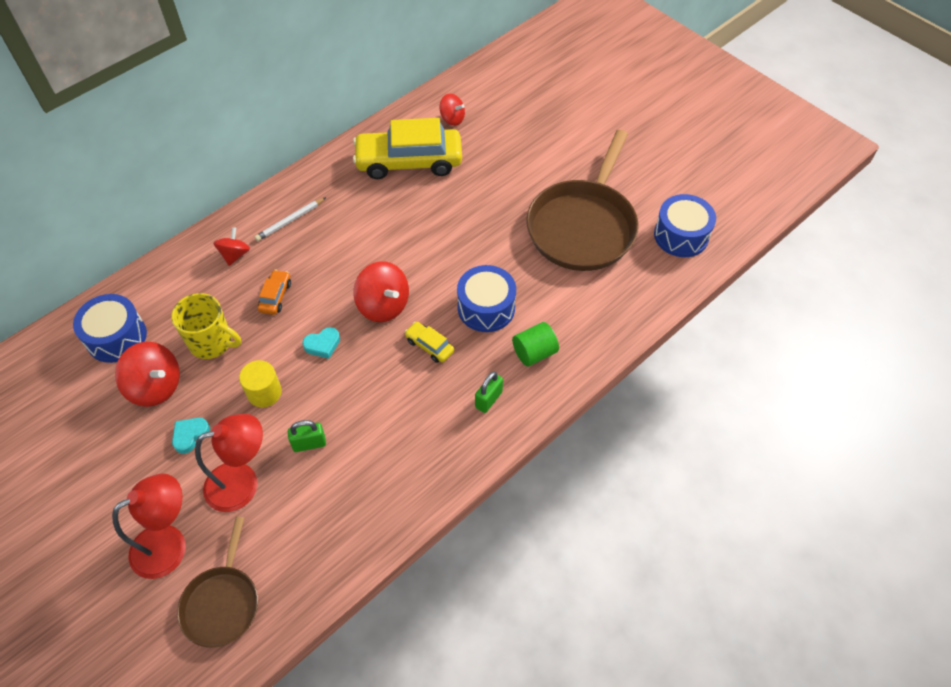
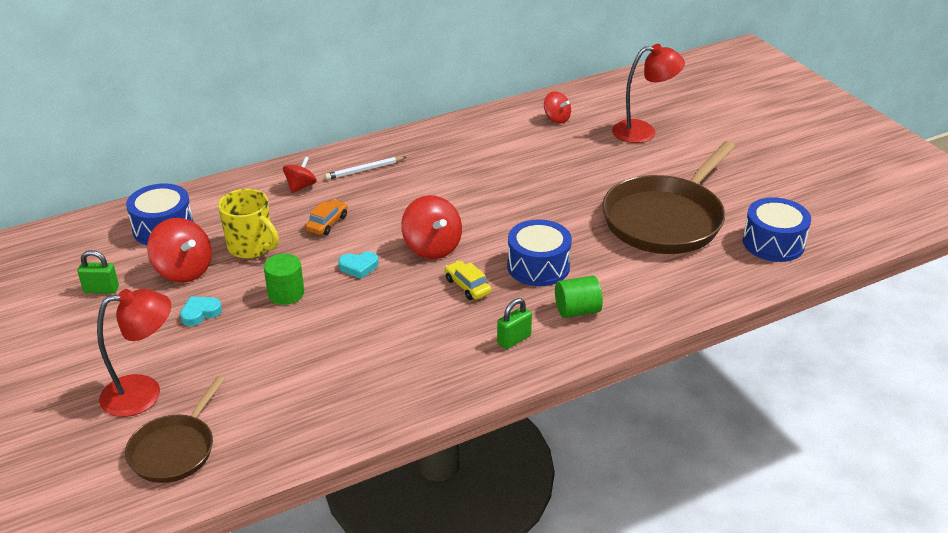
camera: 15 degrees right, 20 degrees down
(243, 483) = (235, 359): red lamp -> red lamp (643, 131)
(264, 392) = (286, 293): yellow cylinder -> green cylinder
(309, 444) = (314, 341): green padlock -> green padlock (101, 289)
(409, 161) = (500, 144): yellow car -> none

